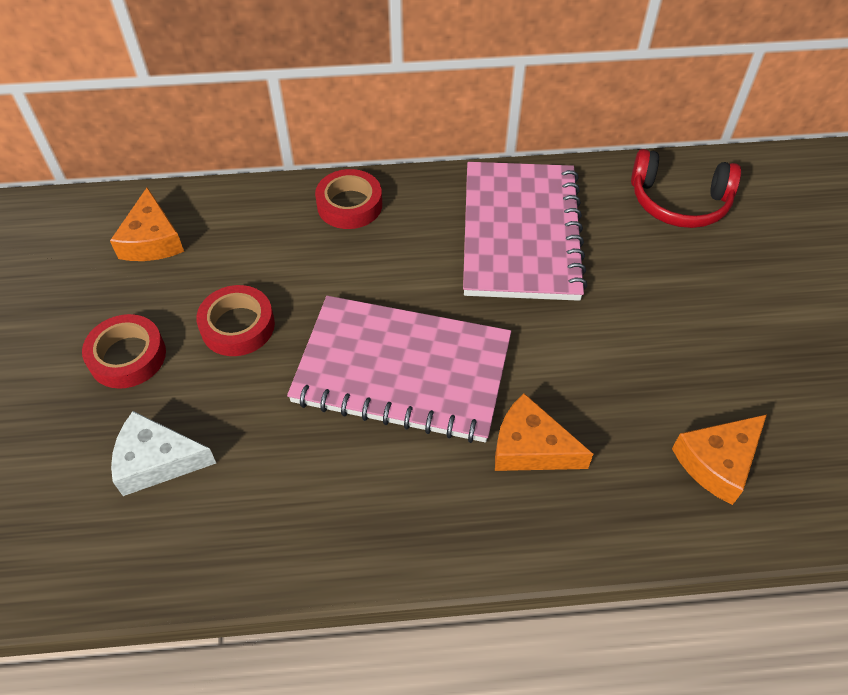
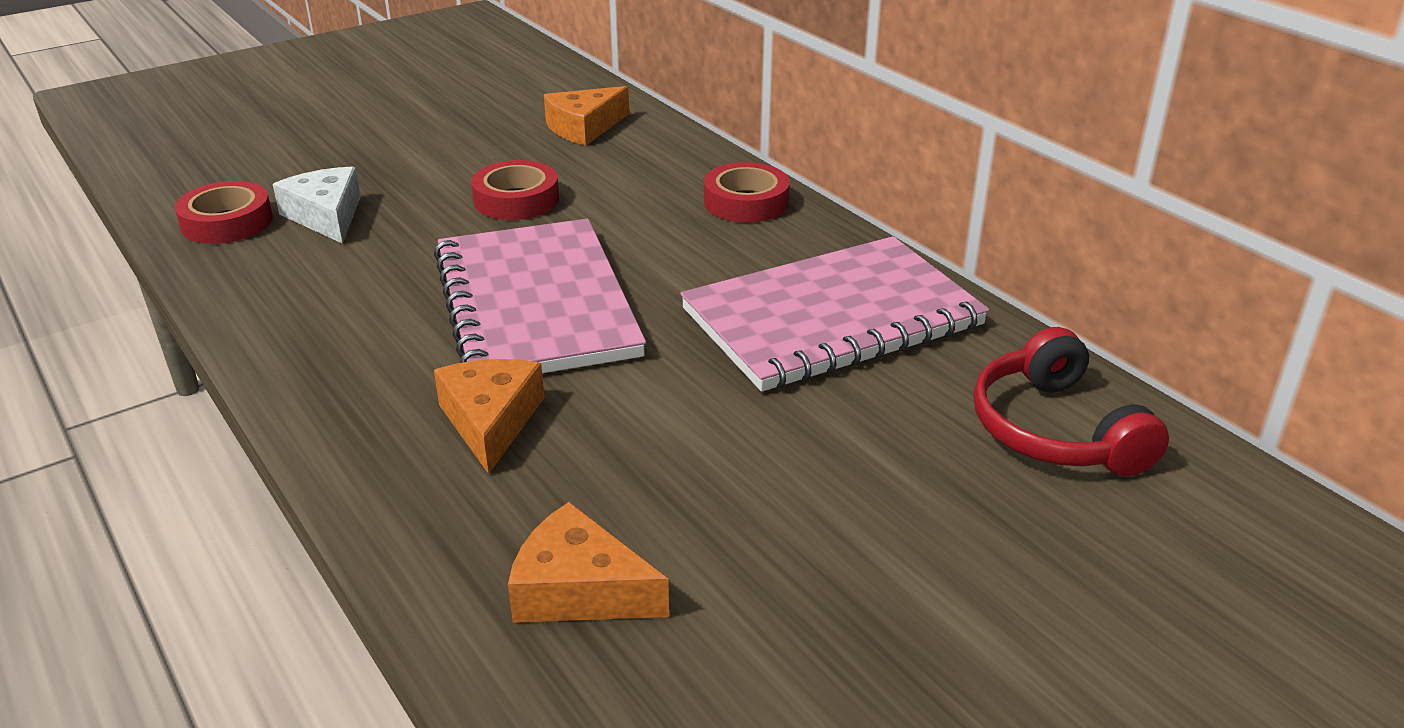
camera: 60 degrees right, 20 degrees down
(127, 356) = (435, 164): red tape -> red tape (227, 222)

